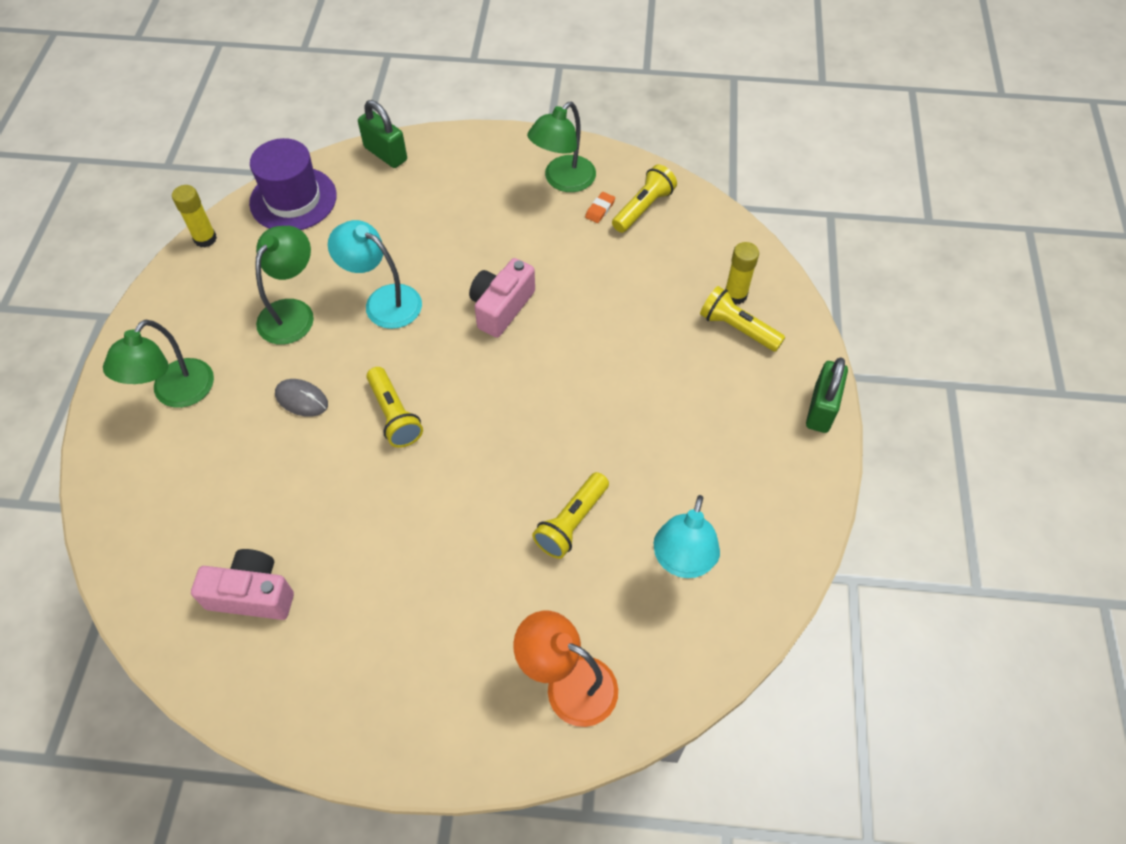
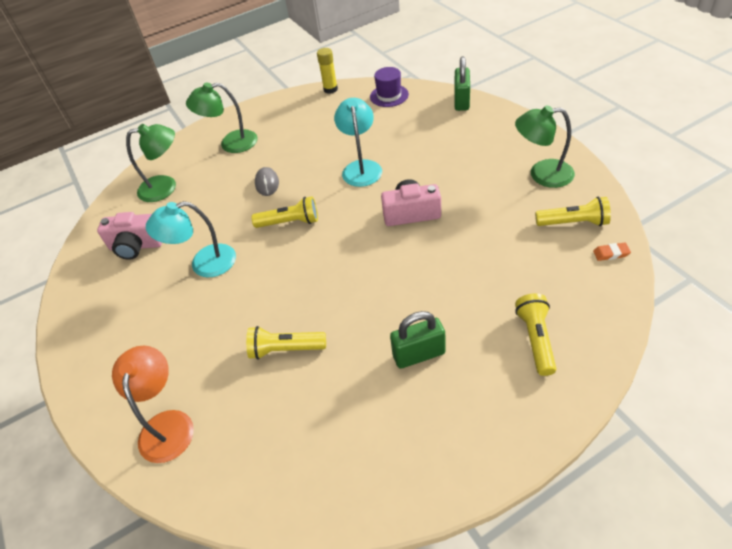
camera: 60 degrees right, 10 degrees down
(252, 594) = (136, 246): pink camera -> pink camera turned 120 degrees clockwise
(292, 312) = (318, 144): green lamp -> green lamp (166, 187)
(293, 199) = (389, 95): purple hat -> purple hat, size x0.66
(394, 415) = (290, 222): yellow flashlight -> yellow flashlight turned 120 degrees counterclockwise
(600, 209) = (543, 204): orange eraser -> orange eraser (611, 253)
(682, 561) = (304, 432): turquoise lamp -> turquoise lamp (204, 264)
(735, 295) = (564, 319): yellow glue stick -> none
(821, 409) = (522, 442): green padlock -> green padlock (419, 354)

